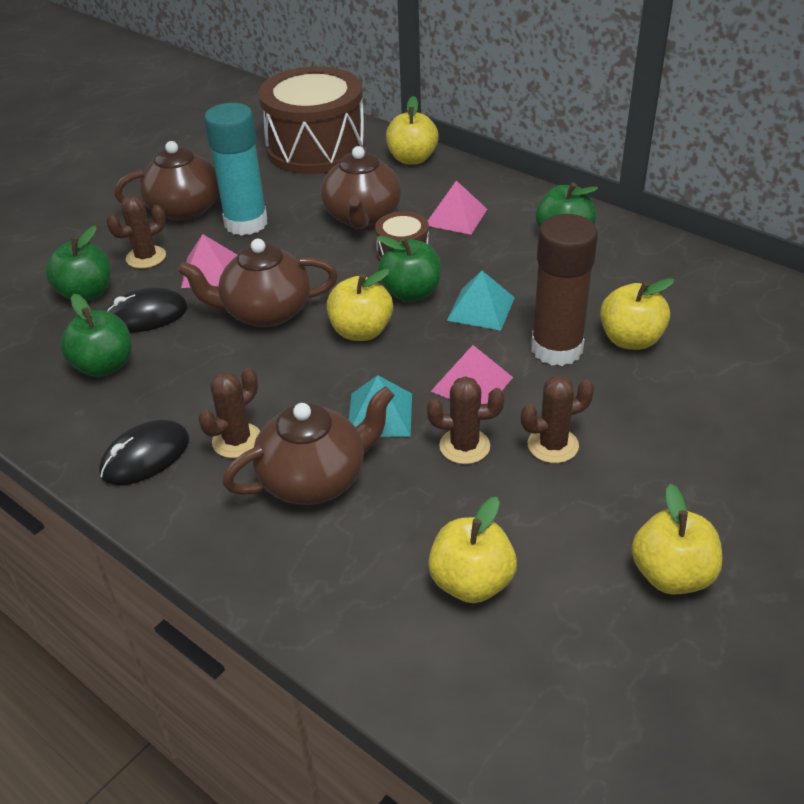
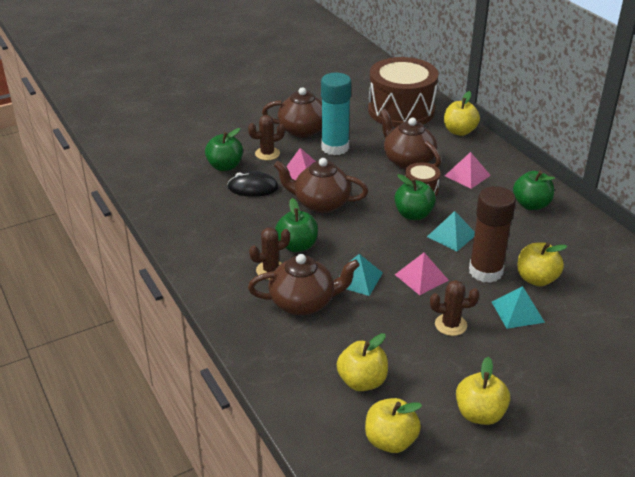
camera: 20 degrees right, 5 degrees down
(104, 366) = (217, 210): green apple -> green apple (297, 246)
(145, 456) = (218, 264): black mouse -> none
(361, 331) = (371, 229): yellow apple -> yellow apple (390, 441)
(362, 217) = (408, 161): brown teapot -> brown teapot turned 120 degrees clockwise
(464, 446) = (398, 310): brown cactus -> none
(633, 396) = (517, 312): none -> turquoise pyramid

